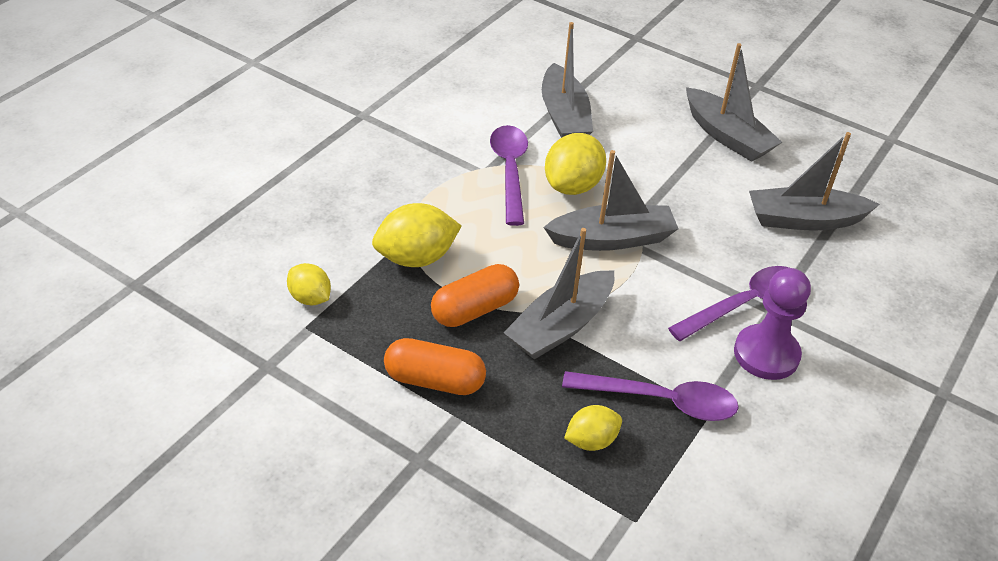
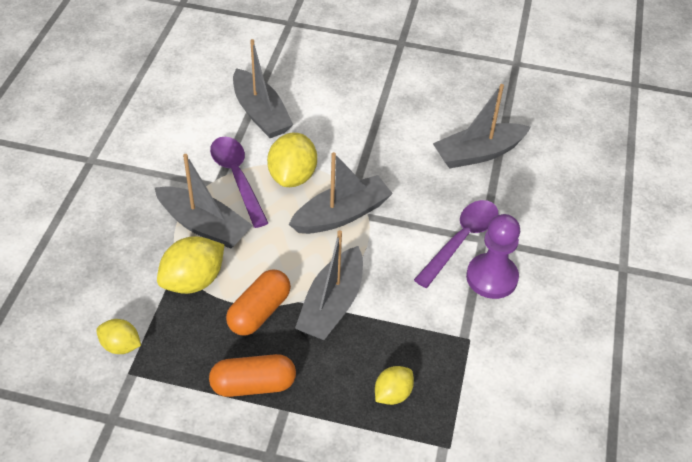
camera: 20 degrees left, 5 degrees up
(662, 401) = (431, 343): purple spoon -> none
(727, 136) = (395, 95): grey boat -> grey boat (204, 225)

